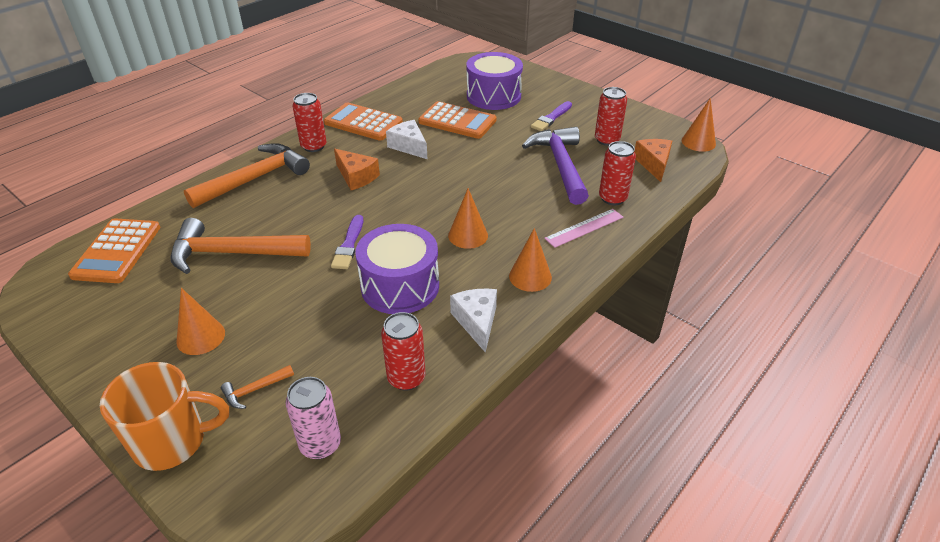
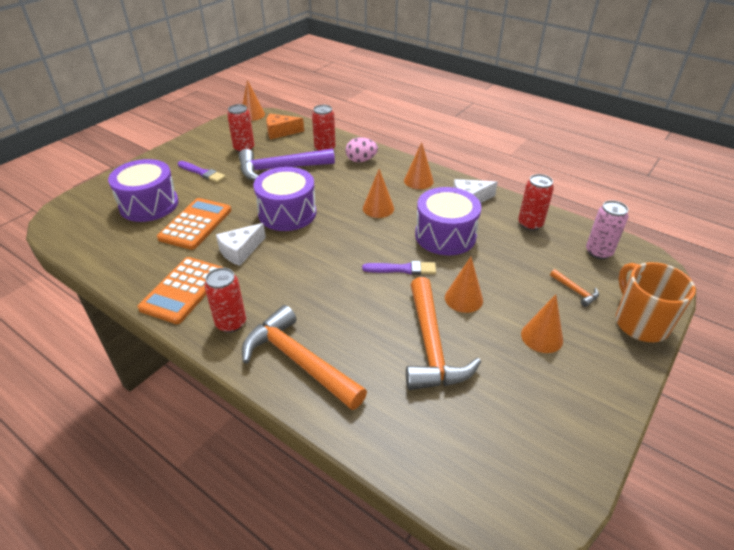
camera: 95 degrees left, 0 degrees up
(117, 251) = (452, 453): orange calculator -> none
(285, 285) = (463, 298): none -> orange cone
(356, 177) = (295, 280): orange cheese -> none
(467, 171) = (287, 213): none -> purple drum
(584, 228) = (361, 160): pink ruler -> pink egg

